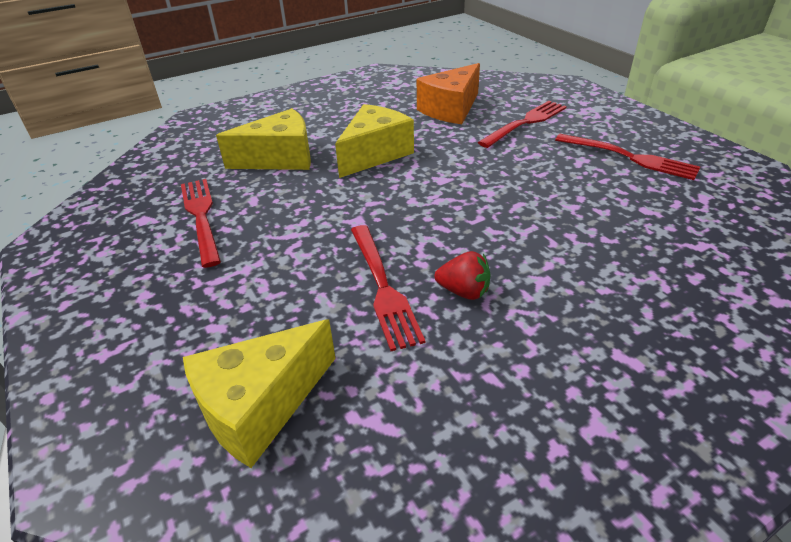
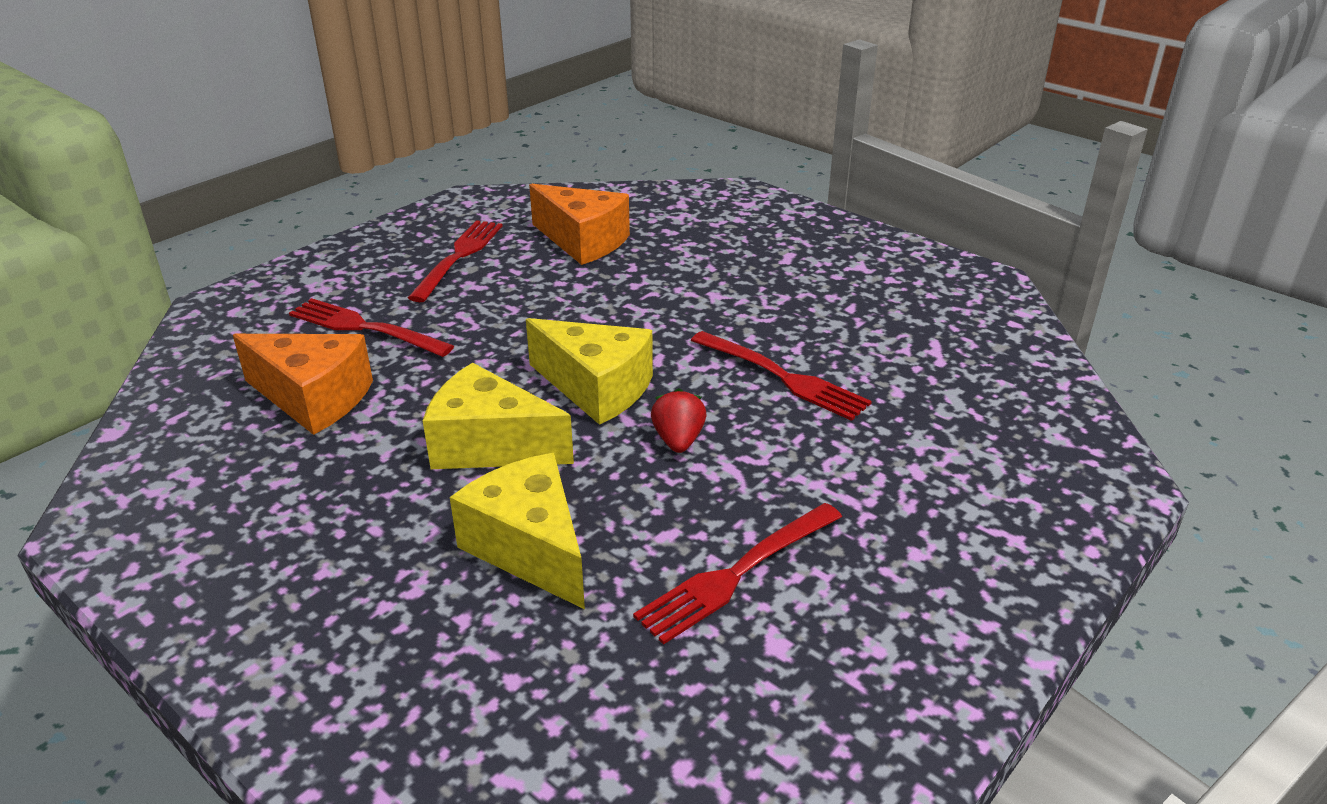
camera: 110 degrees left, 5 degrees down
(260, 406) = (974, 408): yellow cheese -> yellow cheese (596, 388)
(383, 287) = (782, 377): red fork -> red fork turned 75 degrees clockwise
(464, 291) = (758, 331): red strawberry -> red strawberry (678, 440)
(663, 218) = (583, 241): none -> orange cheese

